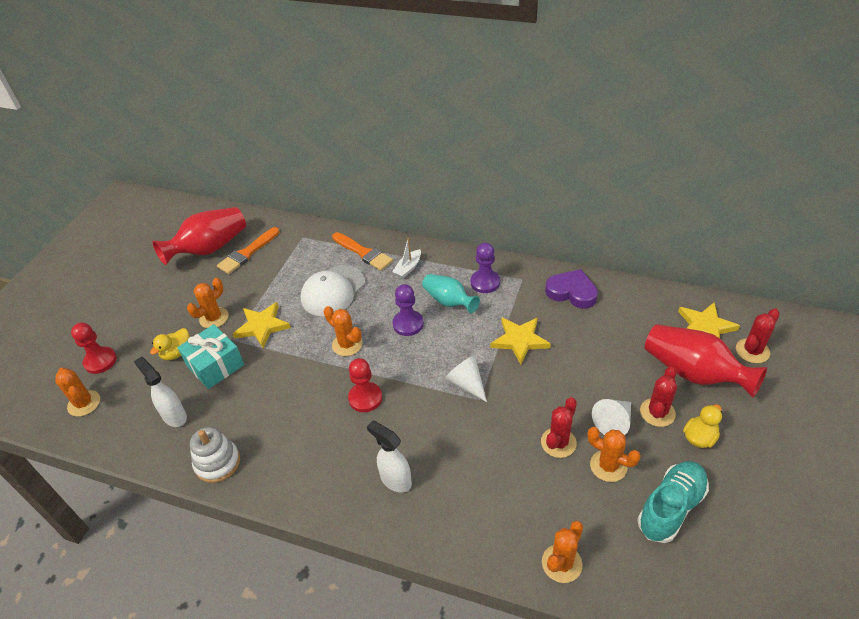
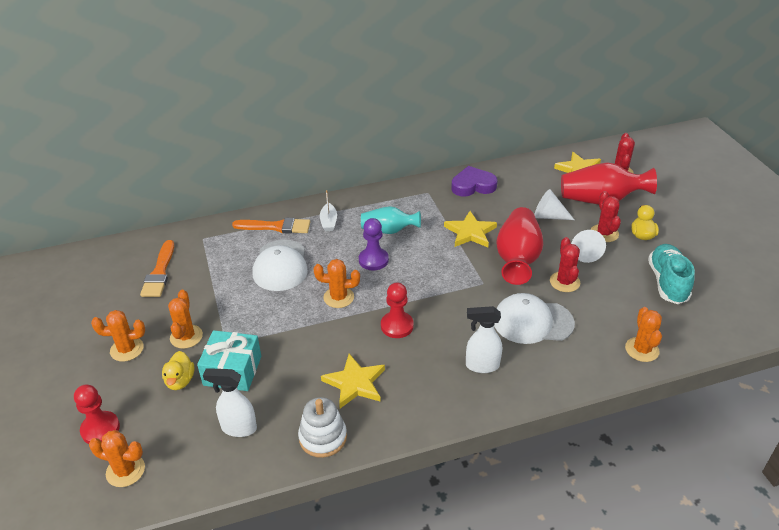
camera: 40 degrees left, 5 degrees down
(209, 248) = (112, 286): red vase -> red vase (517, 258)
(262, 326) = (243, 321): yellow star -> yellow star (355, 383)
(466, 383) = (463, 277): white cone -> white cone (549, 216)
(484, 465) = (532, 322): none -> white cap
(485, 282) = (402, 206): purple pawn -> none
(608, 466) = (609, 279): orange cactus -> orange cactus (127, 349)

